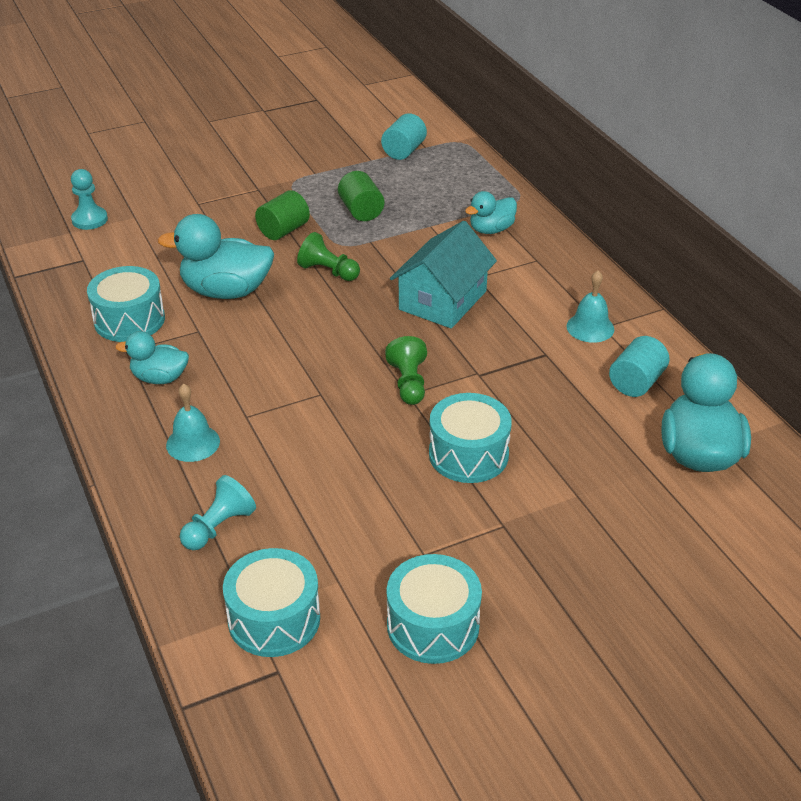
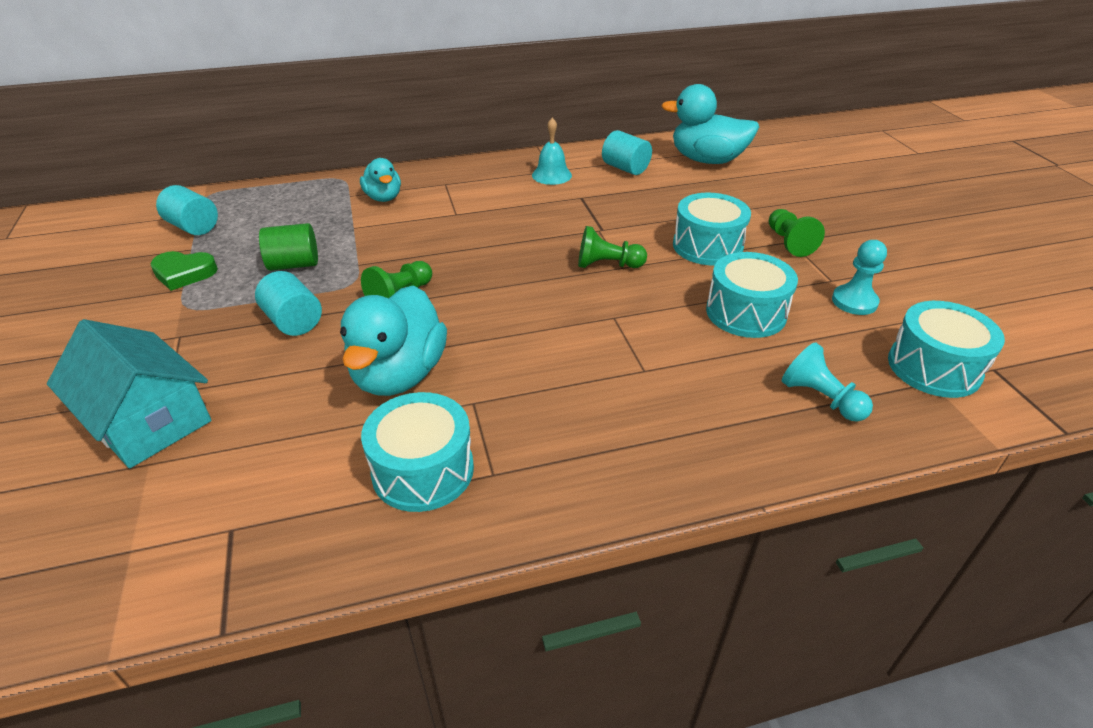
camera: 80 degrees left, 0 degrees up
(89, 220) = (111, 522): turquoise pawn -> turquoise pawn (854, 301)
(159, 378) = (561, 440): turquoise duck -> none
(193, 443) = (687, 414): turquoise bell -> none
(283, 230) = (293, 321): green cylinder -> turquoise cylinder
(335, 167) = (184, 273): none -> green heart
(433, 625) = (909, 284): turquoise drum -> turquoise drum (746, 313)
(443, 300) = (485, 234): turquoise house -> turquoise house (148, 420)
(499, 523) = (789, 242): none -> green pawn

